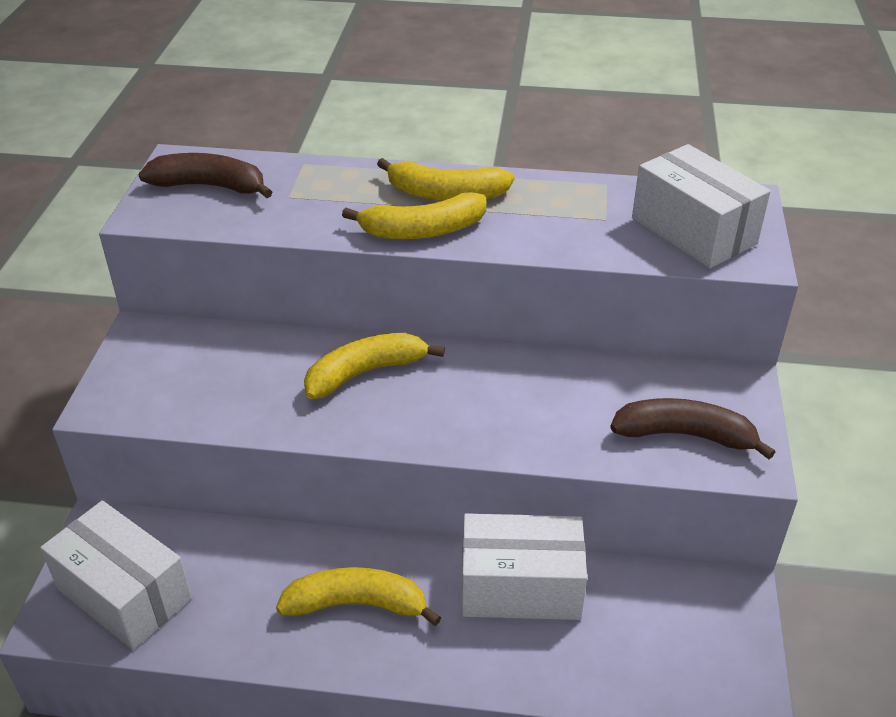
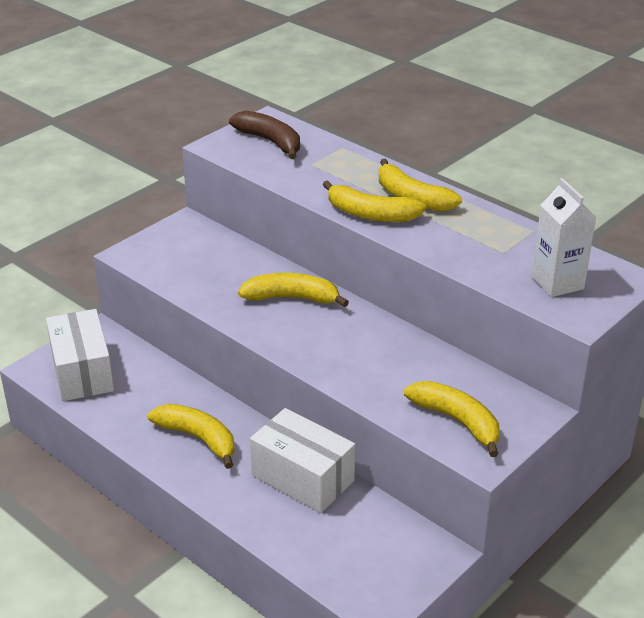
camera: 35 degrees right, 5 degrees down
(685, 435) = (457, 421): brown banana -> yellow banana
(693, 231) = (557, 283): white box -> white carton

